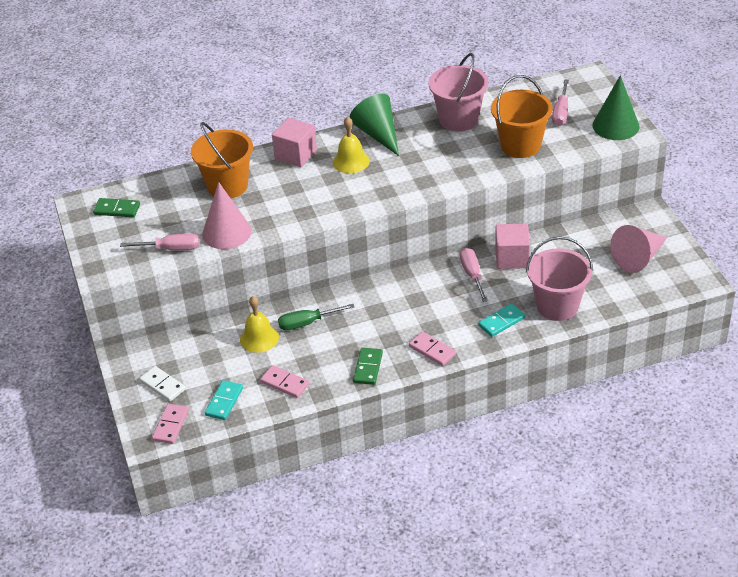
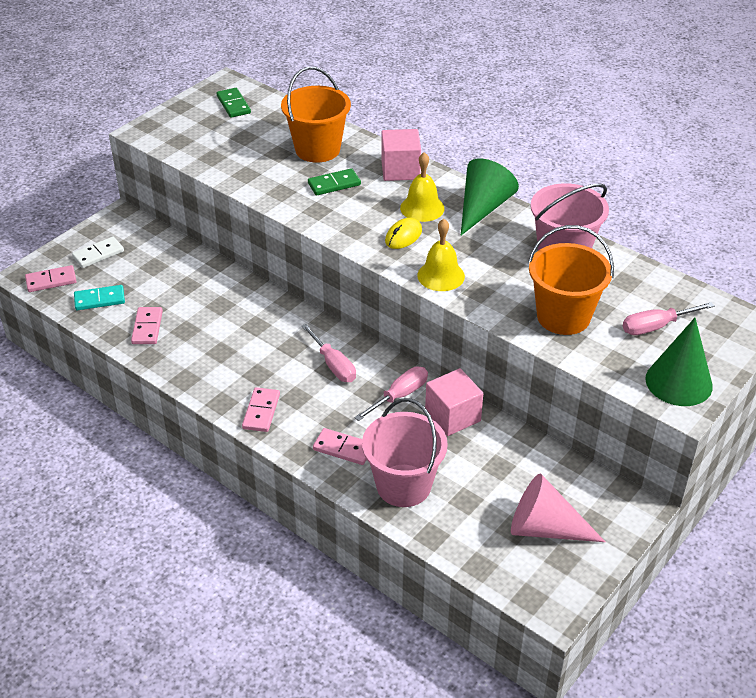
camera: 55 degrees right, 0 degrees up
(163, 385) = (98, 254): white domino -> white domino turned 45 degrees clockwise
(170, 249) = (203, 154): pink screwdriver -> pink screwdriver (333, 365)
(226, 232) = (250, 176): pink cone -> none
(259, 338) = (197, 285): yellow bell -> yellow bell (441, 275)
(307, 323) = (240, 307): green screwdriver -> none
(368, 368) = (205, 375): green domino -> green domino (334, 184)
(374, 182) = (403, 236): none -> yellow mouse
(501, 322) = (343, 448): turquoise domino -> pink domino

